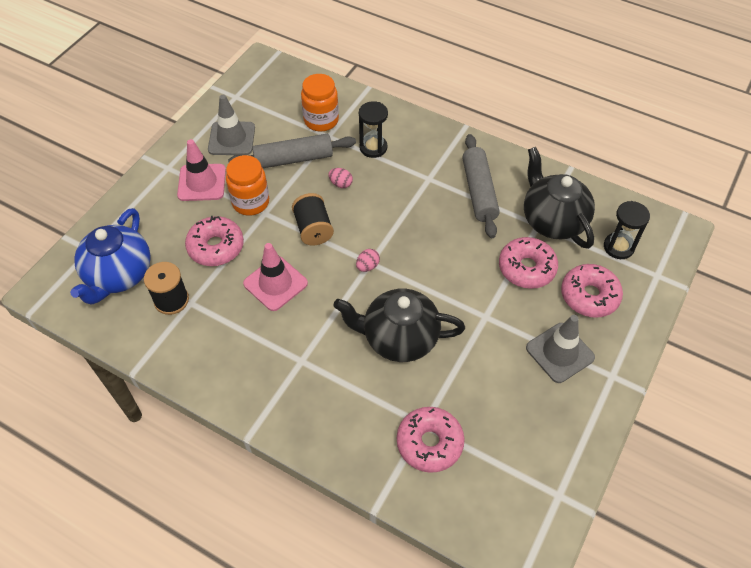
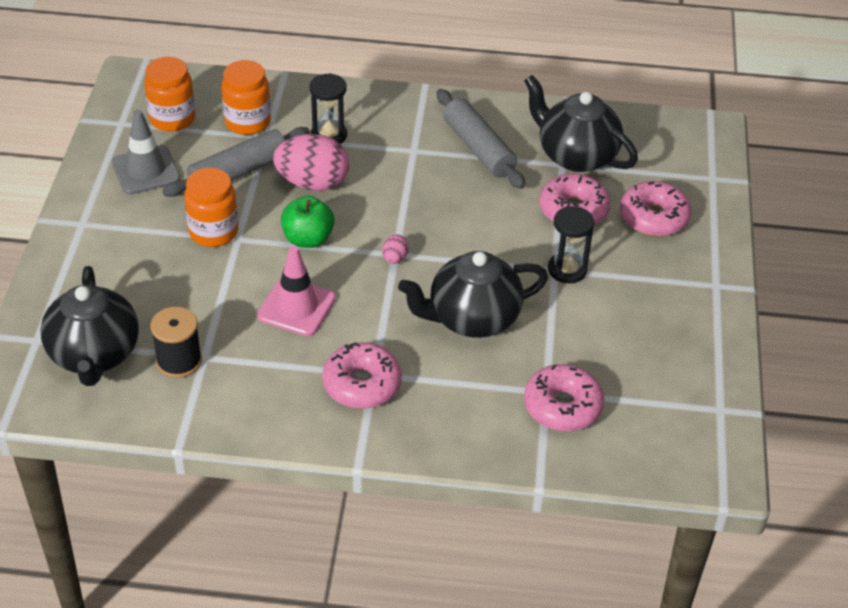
camera: 25 degrees left, 10 degrees down
(119, 275) = (94, 355): blue teapot -> black teapot
(202, 182) = (137, 228): pink traffic cone -> none
(216, 247) = (199, 290): pink donut -> pink donut (362, 384)
(271, 103) = (172, 119): none -> orange jar
(313, 229) = (308, 239): black spool -> green apple
(341, 184) = (312, 183): pink egg -> pink egg, size x2.29
(560, 352) = (652, 280): grey traffic cone -> none
(618, 247) = (659, 162): black hourglass -> black hourglass (567, 270)

